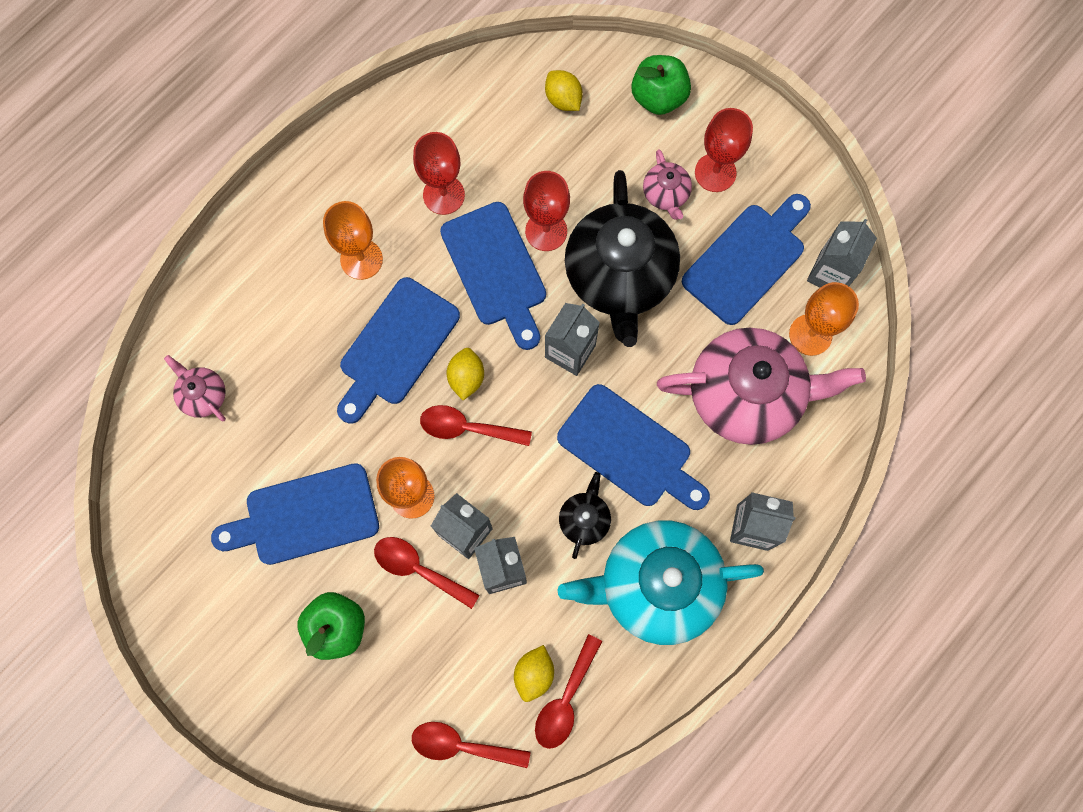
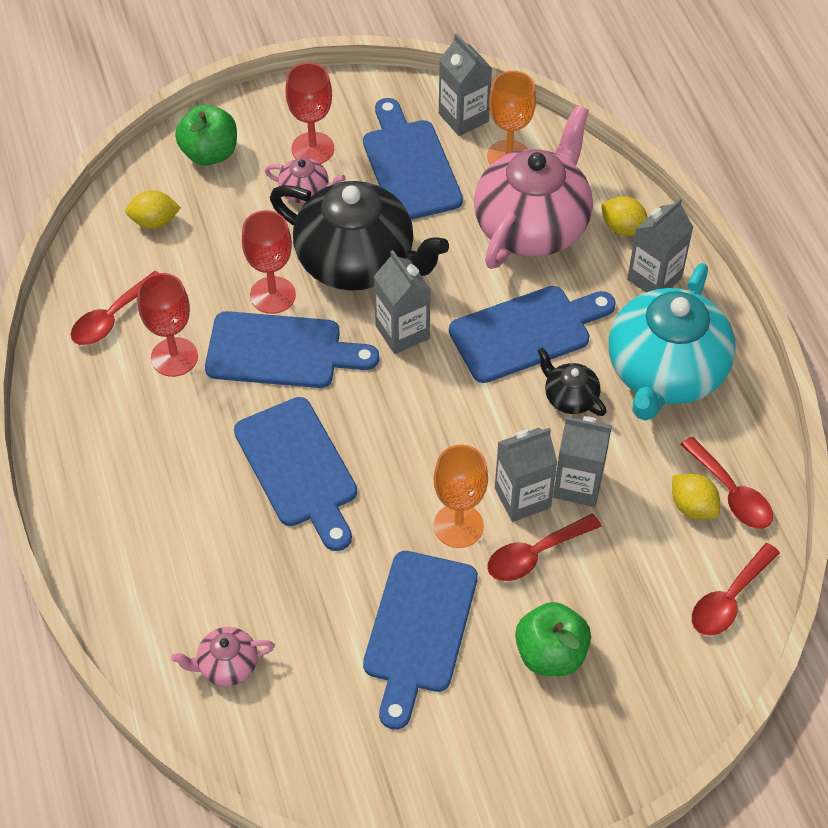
camera: 60 degrees left, 20 degrees down
(361, 259) = (187, 455): orange goblet -> none
(466, 378) = (371, 425): yellow lemon -> yellow lemon (623, 228)
(467, 428) = (421, 448): red spoon -> red spoon (112, 317)

